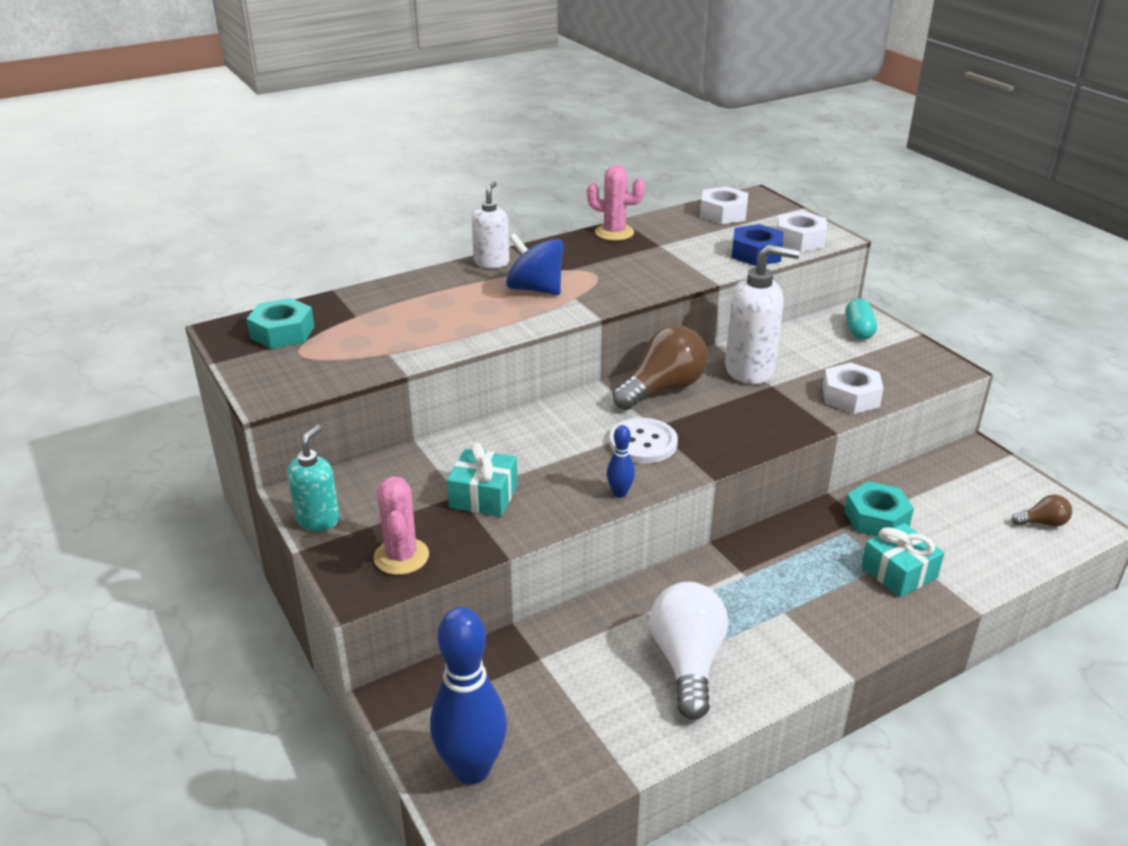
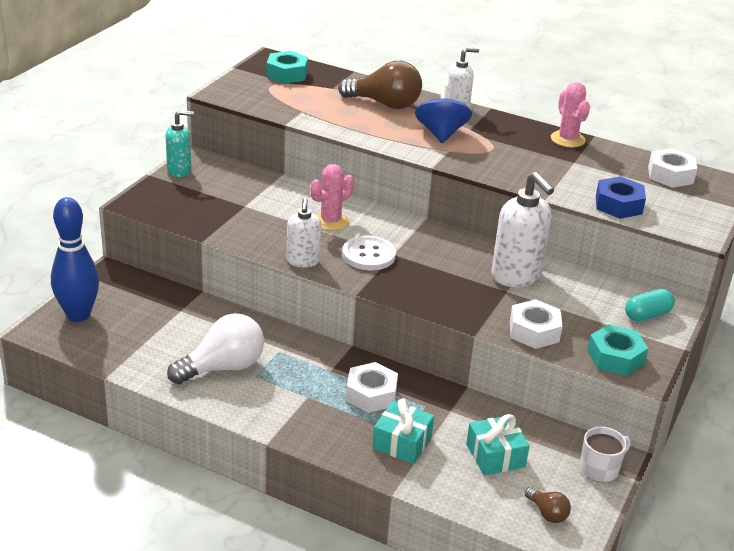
camera: 55 degrees right, 0 degrees up
(401, 557) = (171, 206): pink cactus -> pink cactus (330, 221)
(483, 496) = (252, 214): turquoise gift -> turquoise gift (495, 455)
(620, 493) = (303, 261): blue bowling pin -> white soap dispenser
(663, 389) = (445, 245): brown light bulb -> brown light bulb (385, 104)
(800, 240) = (673, 219): white nut -> white nut (371, 394)
(876, 518) = (458, 418): turquoise nut -> turquoise nut (615, 357)
(989, 466) = (600, 469): none -> white mug

